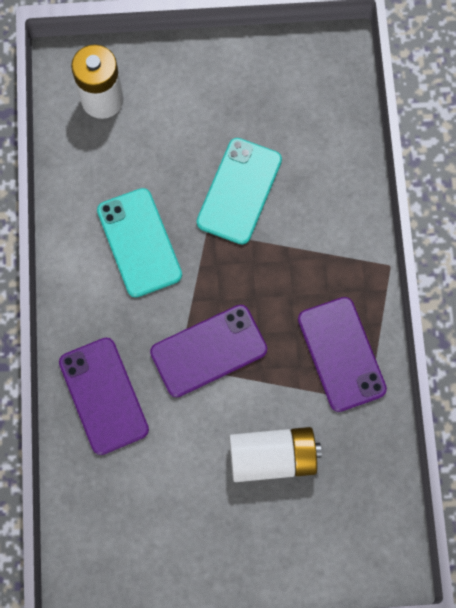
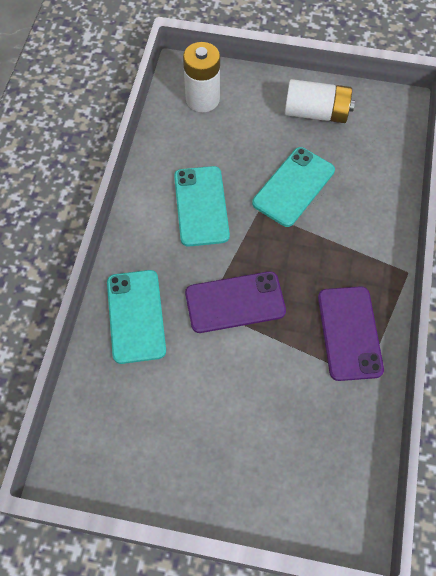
camera: 15 degrees right, 10 degrees down
(103, 396) = (136, 316): purple phone -> turquoise phone
(272, 457) = (267, 404): white battery -> white battery (316, 112)

